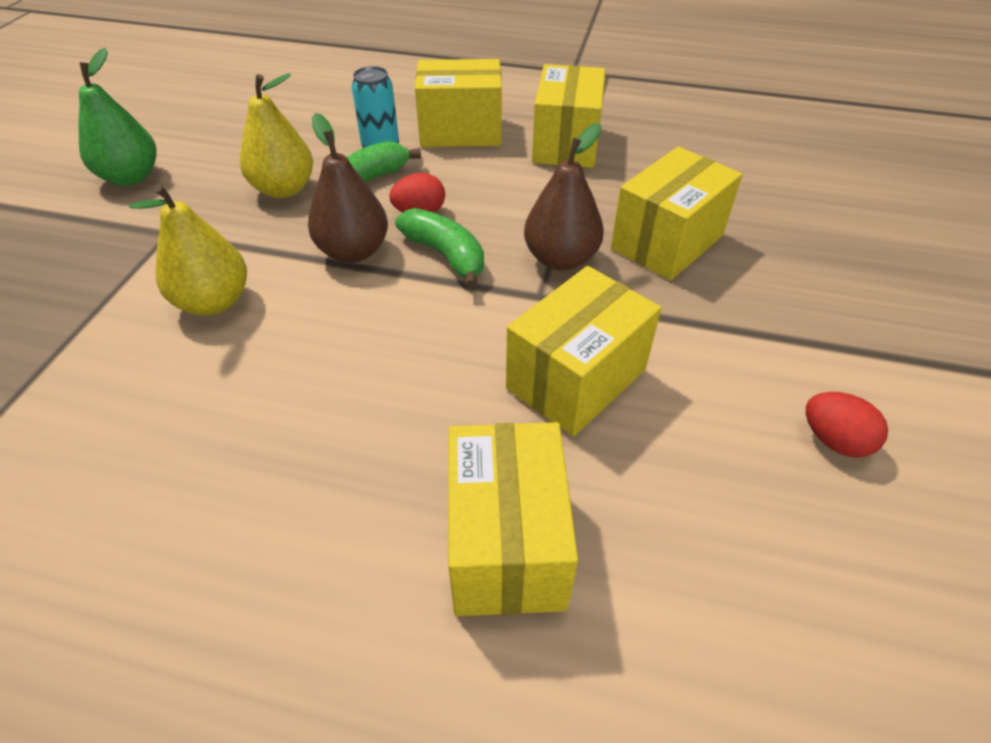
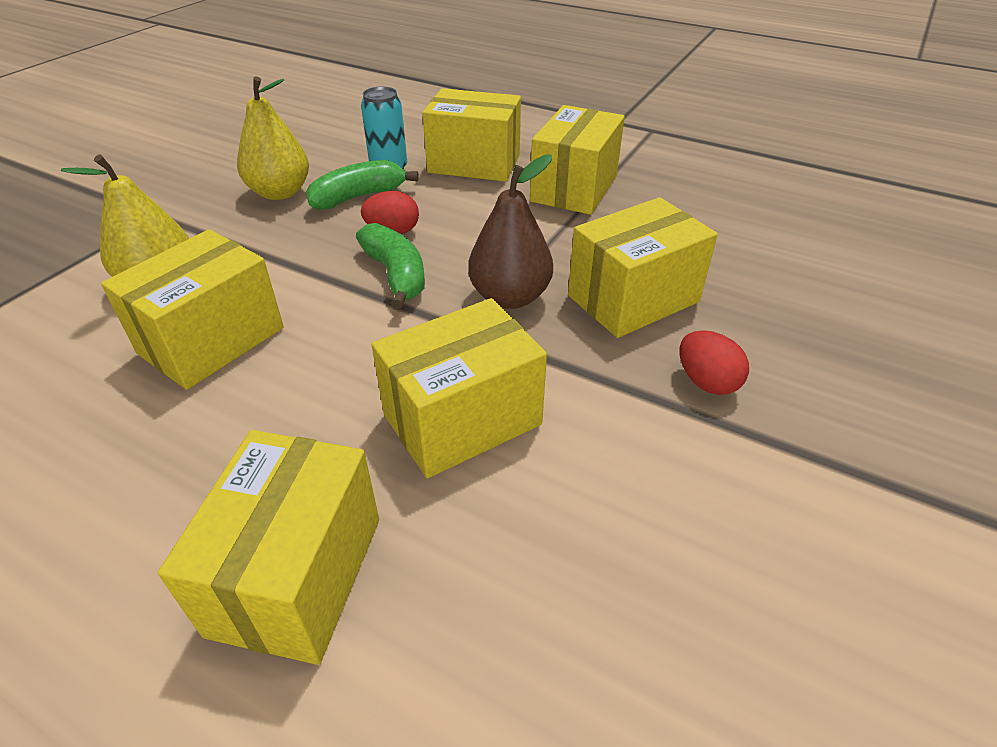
camera: 15 degrees right, 5 degrees down
(131, 177) = (156, 164): green pear -> none
(303, 351) = (212, 340): none -> yellow box
(353, 251) = (310, 257): brown pear -> none
(834, 440) = (726, 549): red egg -> red egg (706, 382)

